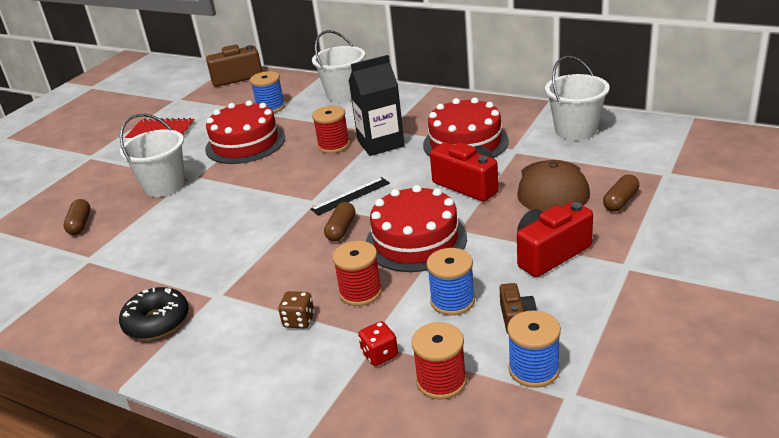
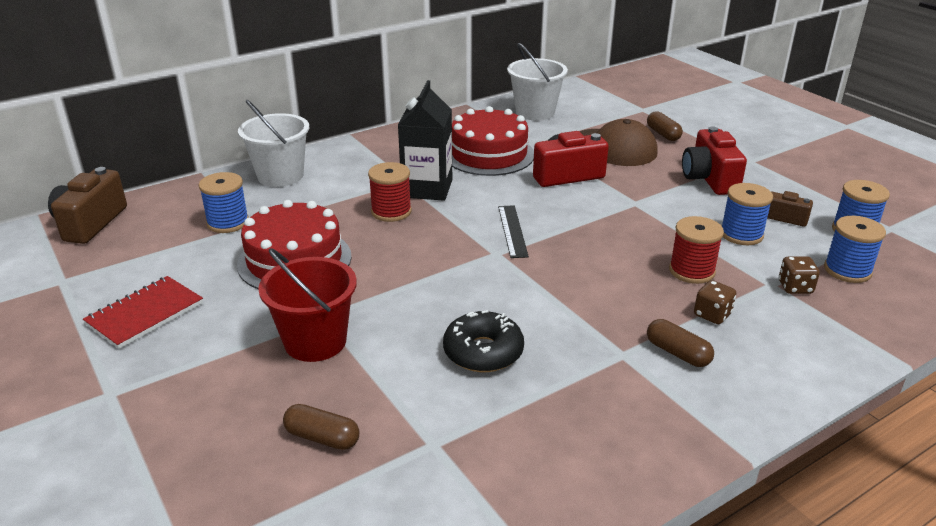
camera: 65 degrees left, 0 degrees up
(157, 322) = (640, 408): black donut -> black donut (483, 352)
(164, 186) = (315, 341): white bucket -> red bucket
(341, 229) = (571, 252): brown capsule -> brown capsule (677, 353)
(379, 355) = (795, 287): red dice -> brown dice
(416, 240) = (632, 223): red cake -> none
(441, 381) = (847, 270): red spool -> blue spool

